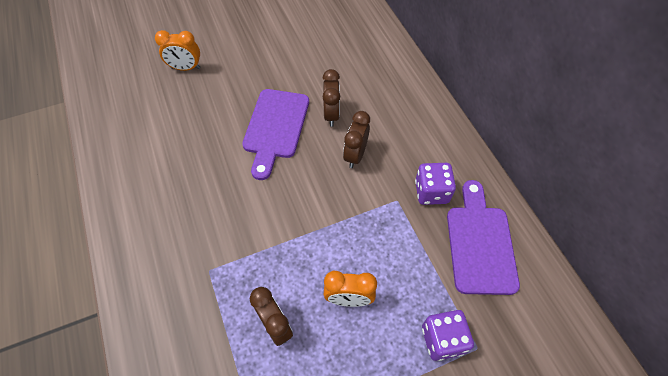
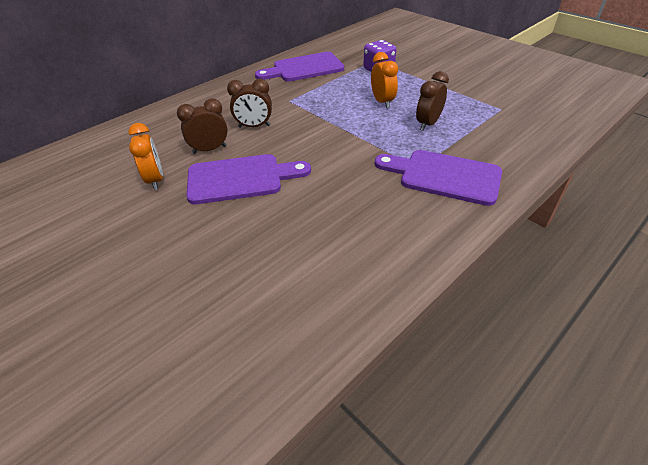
camera: 110 degrees left, 15 degrees down
(182, 286) = (444, 176): none -> purple cutting board
(185, 68) = (159, 296): orange clock -> orange clock (155, 180)
(431, 192) = (273, 89): purple dice -> none

